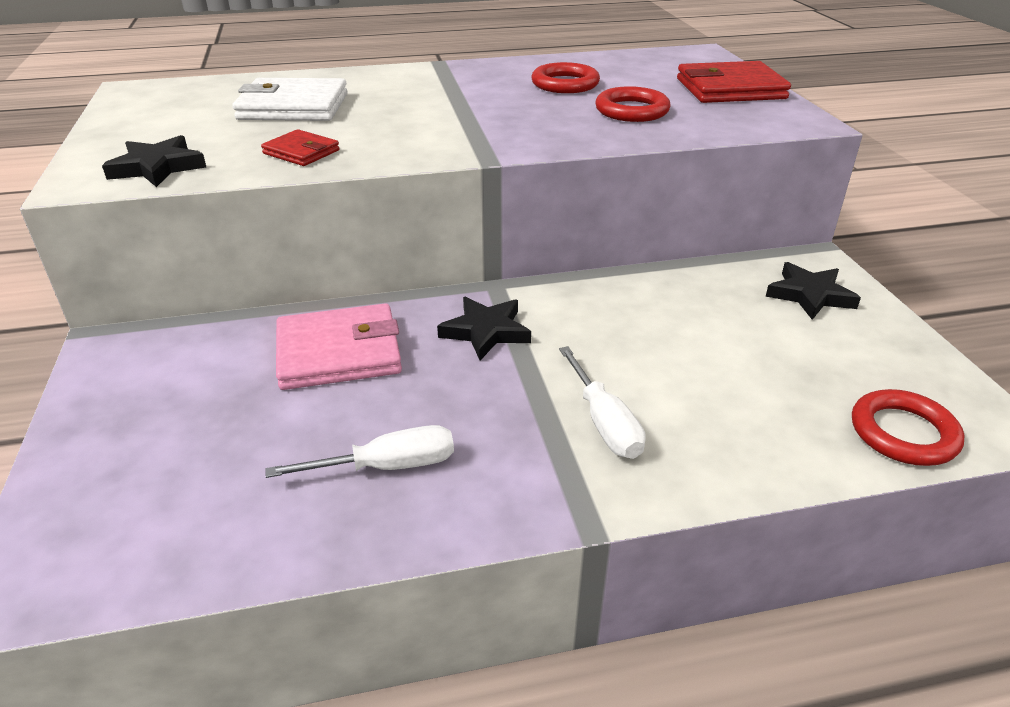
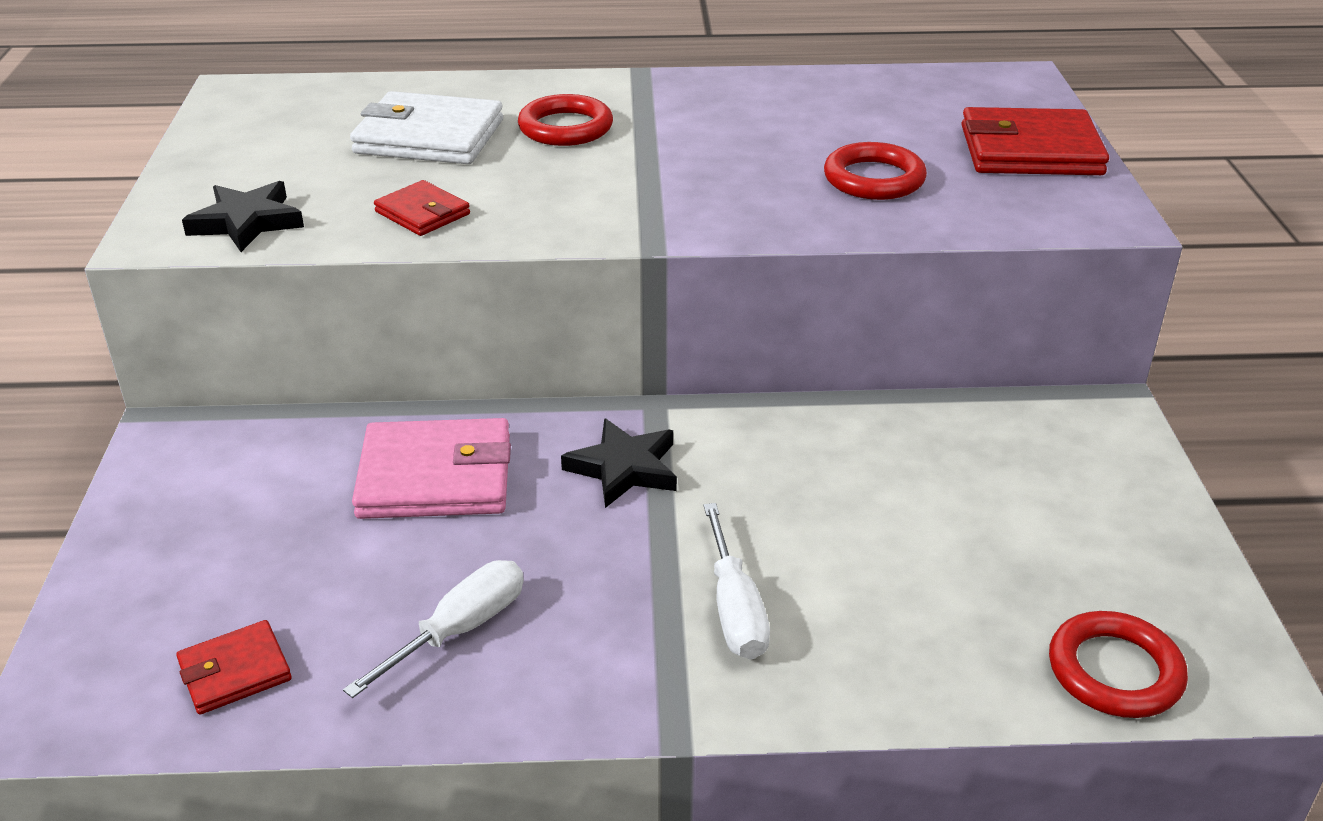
camera: 10 degrees right, 0 degrees up
(197, 525) = (235, 671): none -> red wallet
(386, 466) = (459, 630): white screwdriver -> white screwdriver turned 45 degrees counterclockwise
(565, 84) = (800, 124): red ring -> red ring (565, 128)
(810, 295) = (1076, 463): black star -> none

